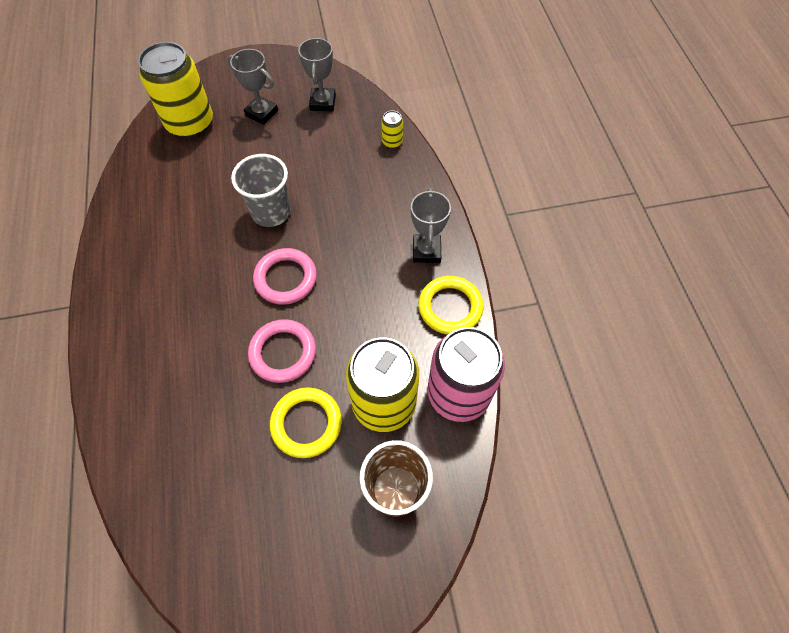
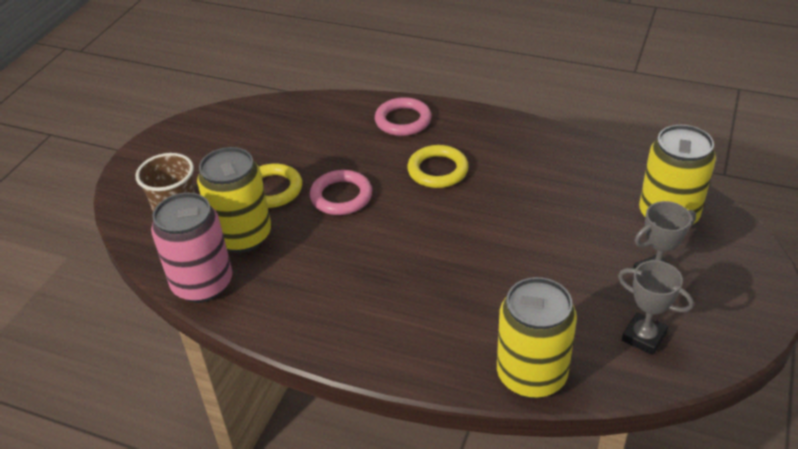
camera: 125 degrees right, 20 degrees down
(271, 212) = (498, 236): grey cup -> none
(286, 278) = (411, 221): pink ring -> pink ring (403, 120)
(392, 142) = (531, 375): yellow can -> yellow can, size x2.40
(426, 251) = (356, 332): grey trophy -> none
(450, 307) = (281, 319): yellow ring -> yellow ring (437, 170)

